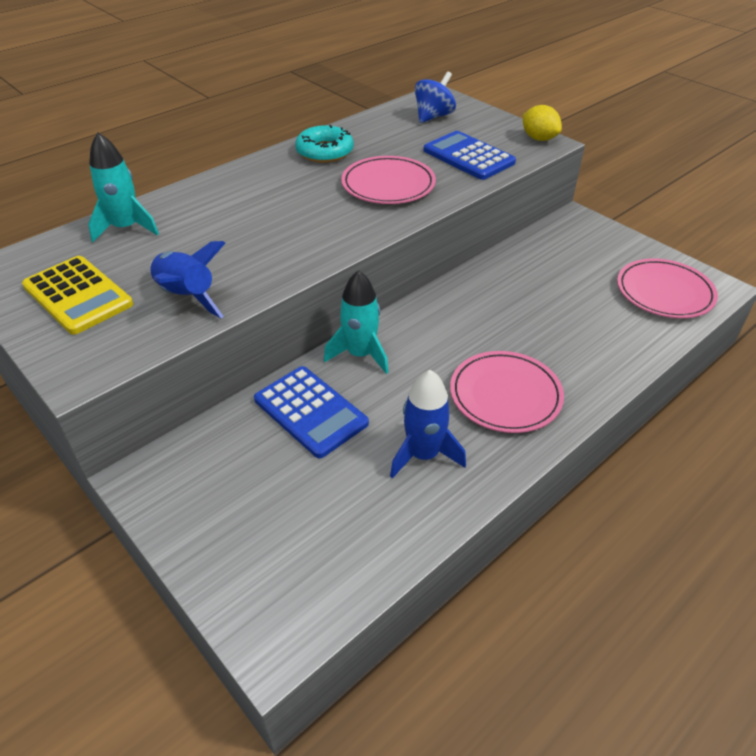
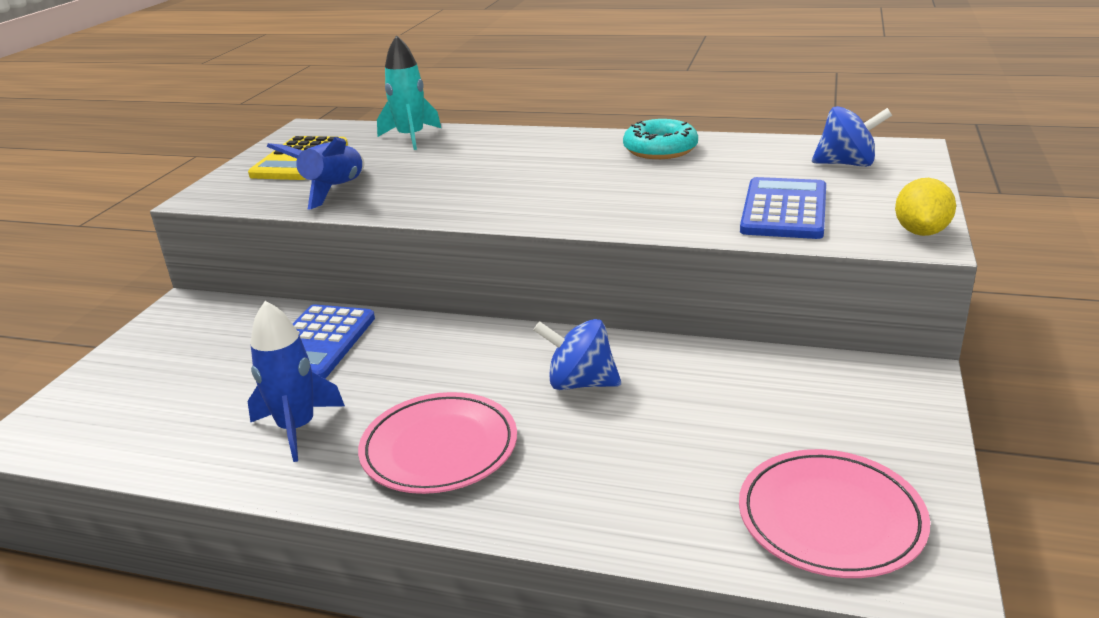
camera: 60 degrees right, 15 degrees down
(360, 354) = (427, 335): turquoise rocket -> none
(388, 185) = (642, 195): pink plate -> none
(485, 315) = (580, 383): none -> blue spinning top

